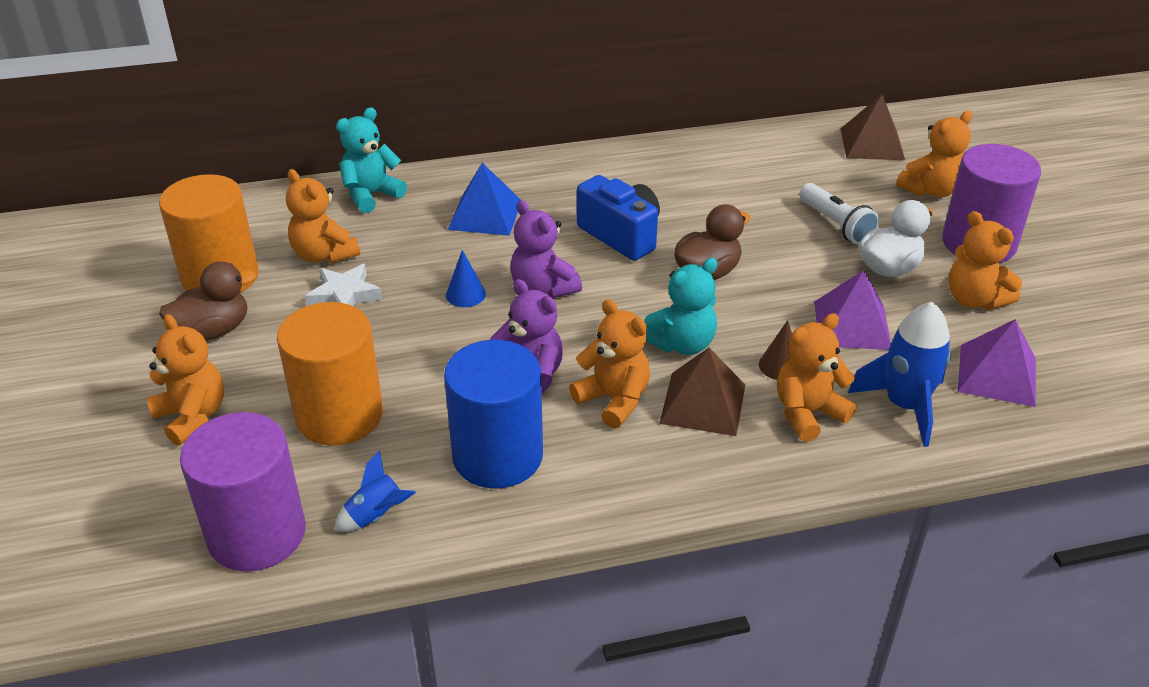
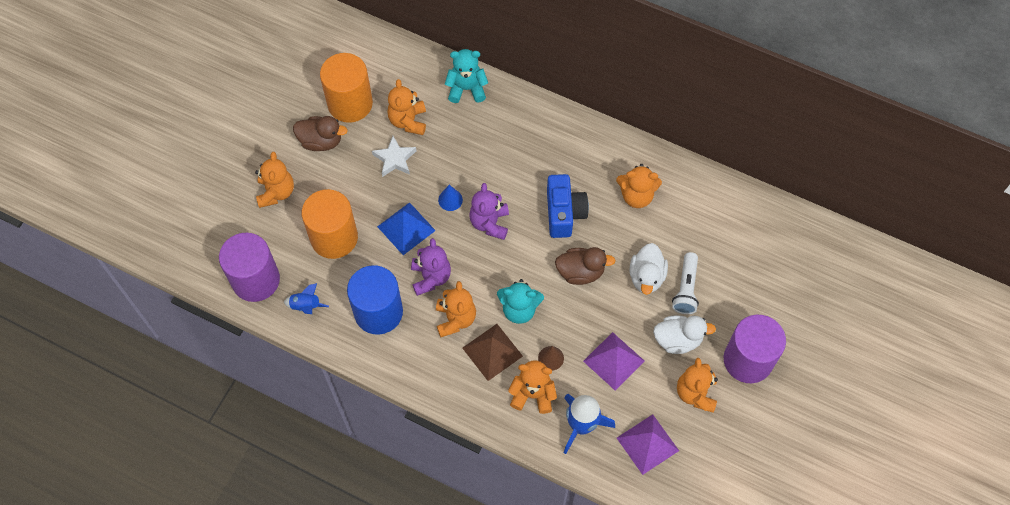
camera: 40 degrees right, 25 degrees up
(485, 215) = (510, 146): blue pyramid -> blue pyramid (406, 228)
(783, 237) = (646, 277): none -> white duck
(872, 144) = (783, 242): brown pyramid -> none
(931, 190) = (771, 303): orange teddy bear -> orange teddy bear (636, 196)

